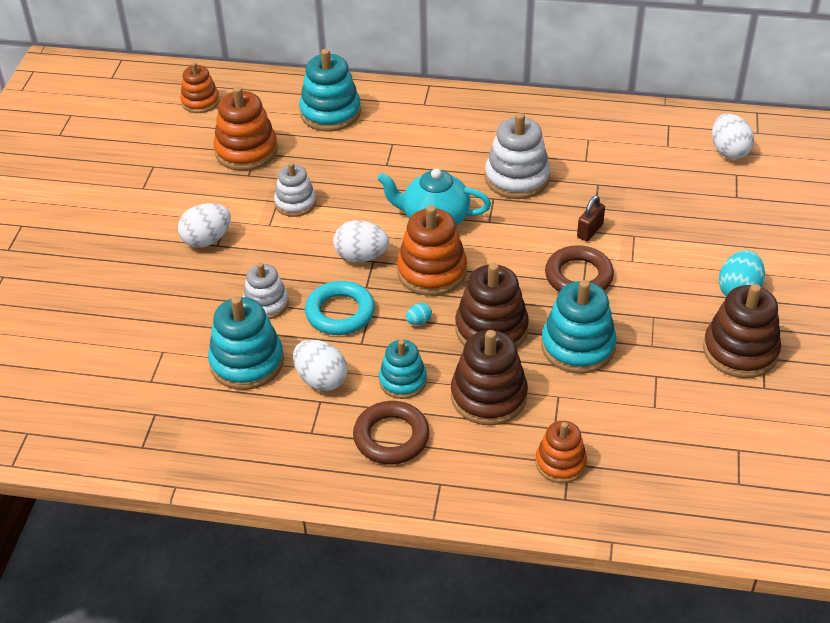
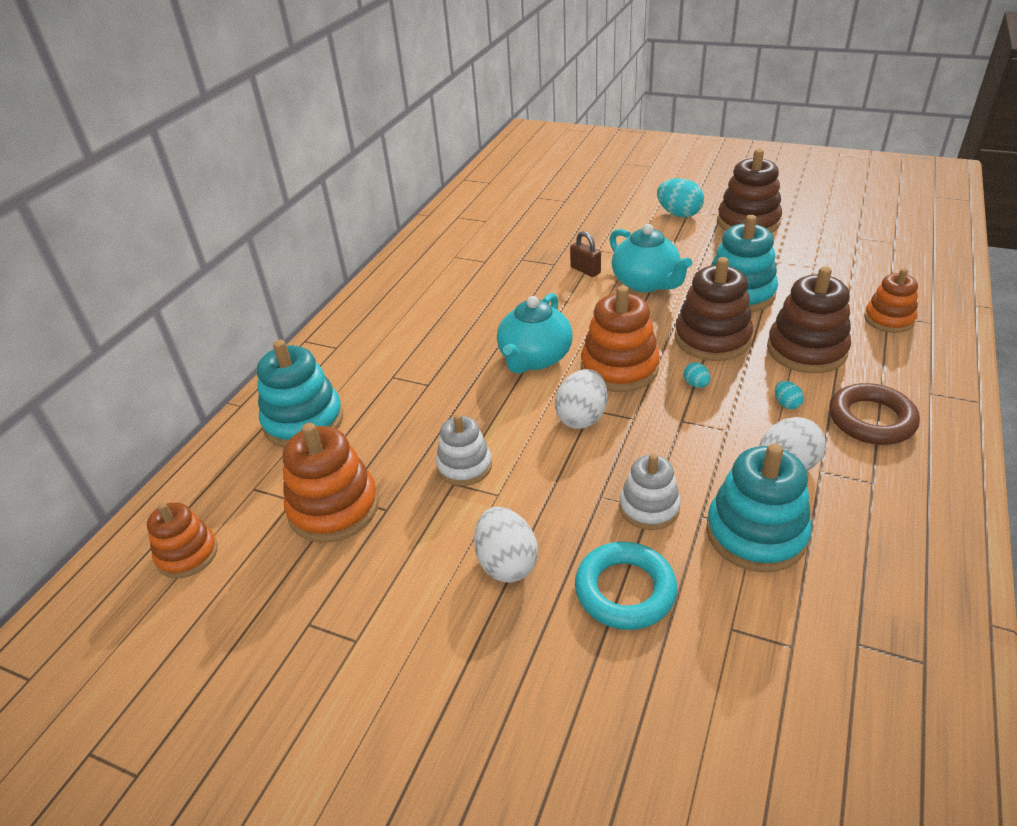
camera: 75 degrees left, 5 degrees down
(340, 313) = (674, 442): turquoise ring -> turquoise ring (625, 590)
(403, 381) = (786, 404): turquoise stacking toy -> turquoise egg
(517, 178) = (493, 301): white stacking toy -> none
(578, 276) = (646, 283): brown ring -> turquoise teapot
(729, 151) = (506, 196): white egg -> none

